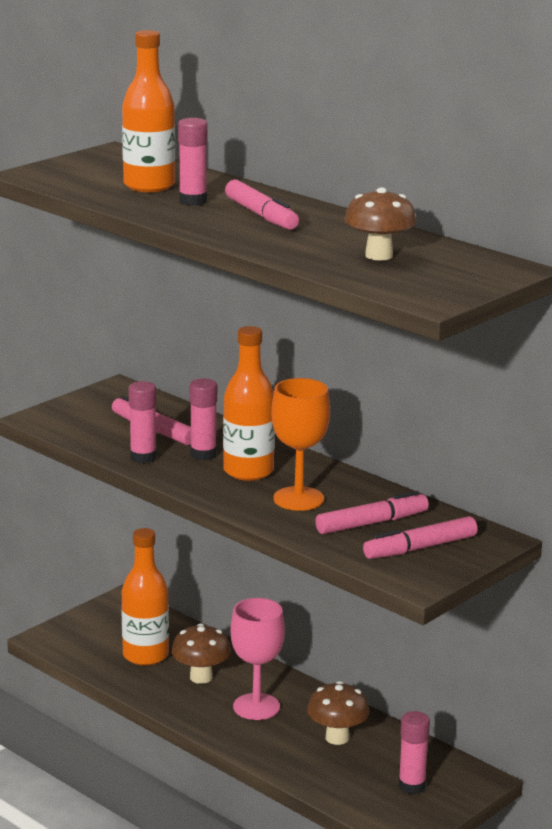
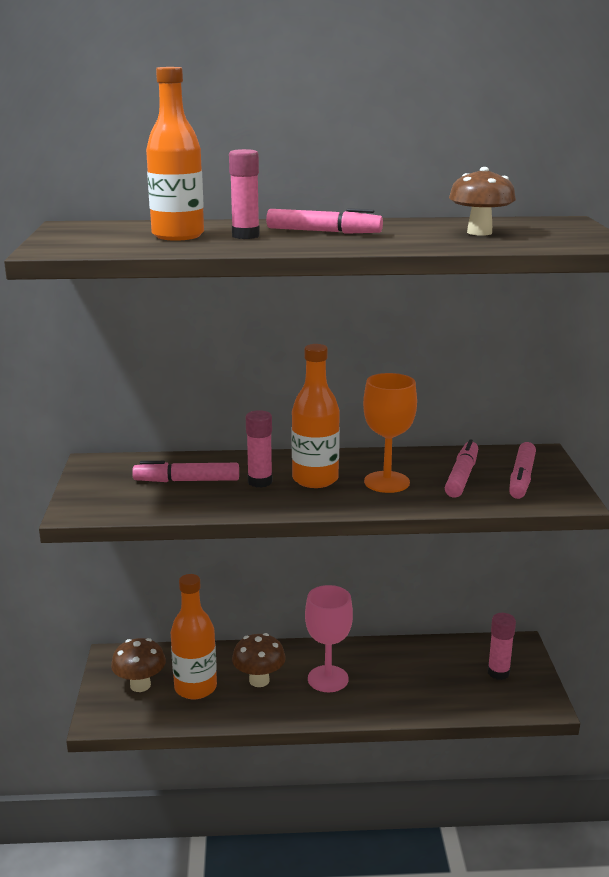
camera: 45 degrees left, 0 degrees up
(143, 457) = (223, 503): pink glue stick -> none
(337, 738) = (408, 668): brown mushroom -> brown mushroom (140, 685)

